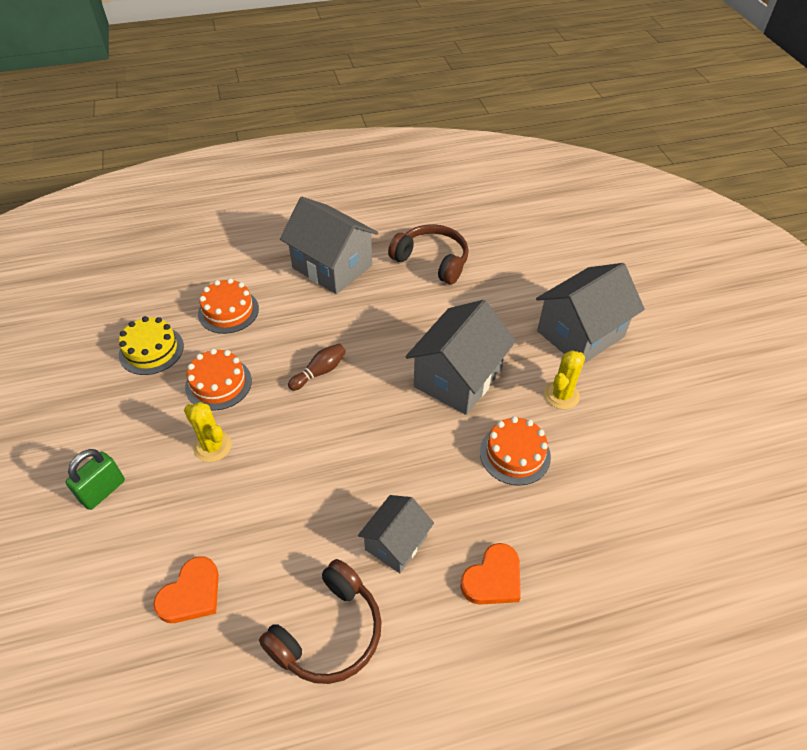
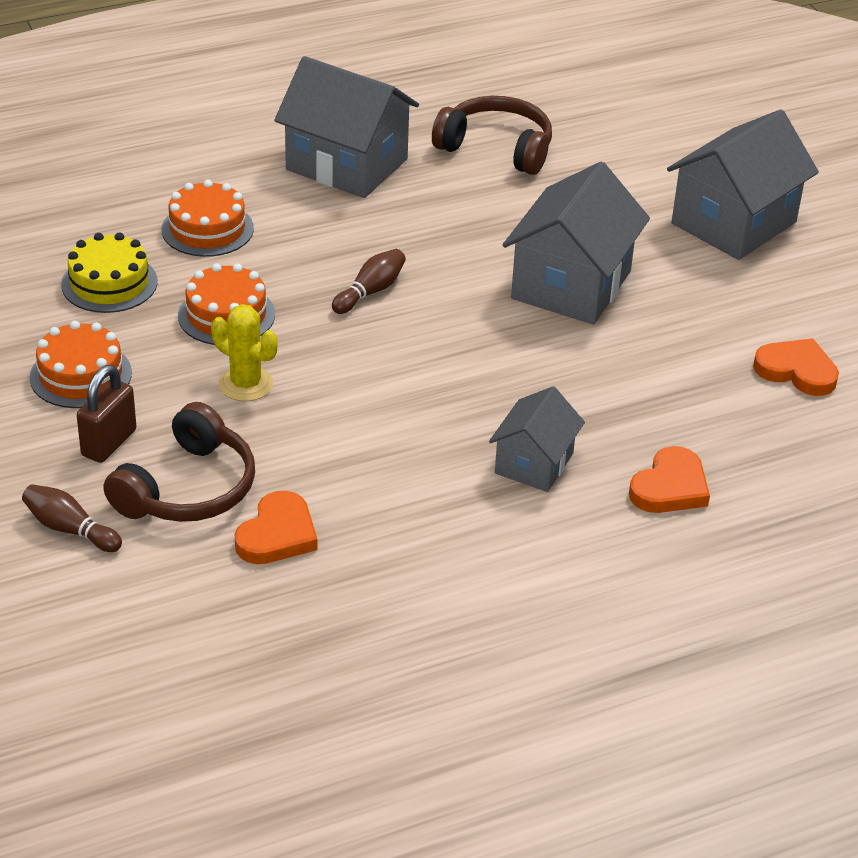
camera: 10 degrees left, 10 degrees down
(48, 571) = (70, 529): none -> brown bowling pin
(103, 491) = (109, 443): green padlock -> brown padlock
(328, 632) = (472, 555): brown headphones -> brown headphones (188, 488)
(515, 454) = (670, 361): orange cake -> orange cake (80, 375)
(561, 395) = (720, 294): yellow cactus -> none
(606, 472) = (797, 371): none -> orange heart

